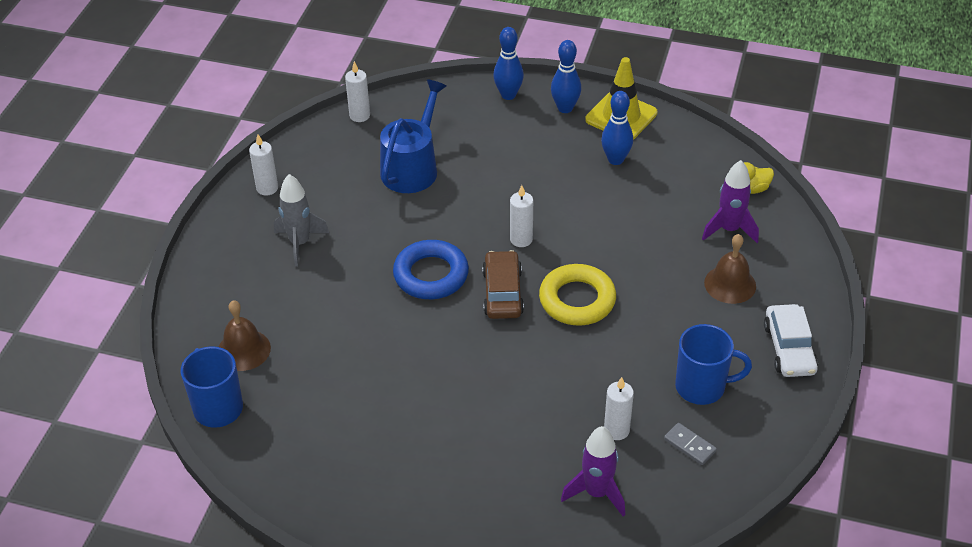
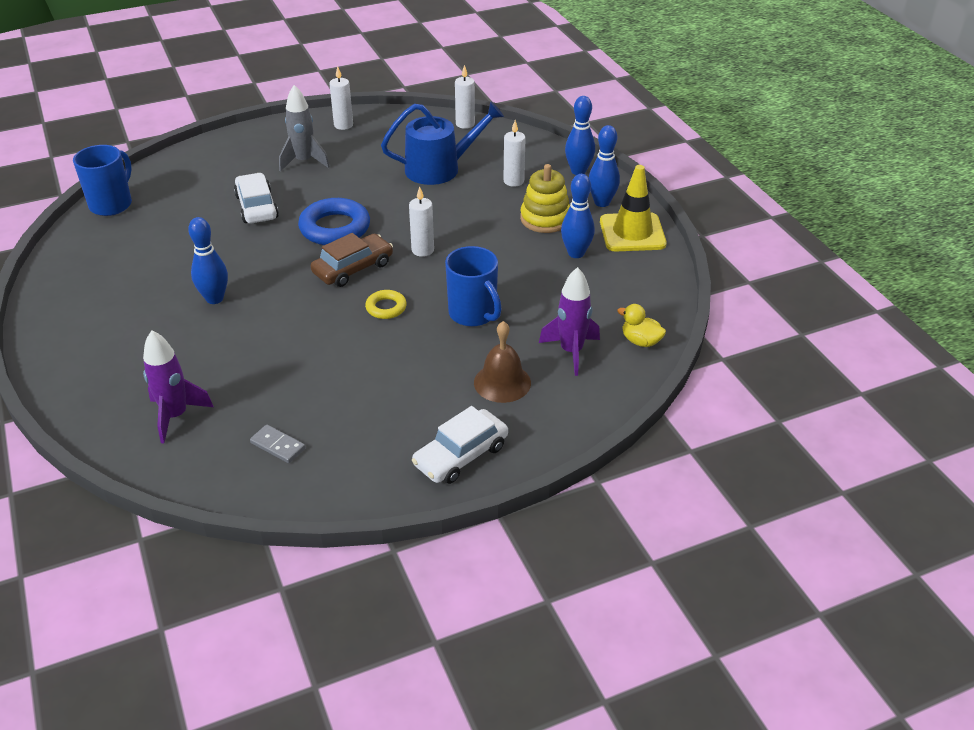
camera: 50 degrees right, 5 degrees down
(243, 350) = (176, 189): brown bell -> none
(340, 308) = (257, 207): none -> white car
(456, 399) = (214, 299): none -> blue bowling pin
(553, 149) = (545, 219): none -> yellow stacking toy
(577, 300) = (386, 308): yellow ring -> yellow ring, size x0.53
(616, 430) = (257, 395): white candle -> white candle (513, 181)
(689, 445) = (278, 445): grey domino -> grey domino turned 60 degrees counterclockwise
(702, 387) = (356, 422): blue mug -> blue mug (473, 314)

